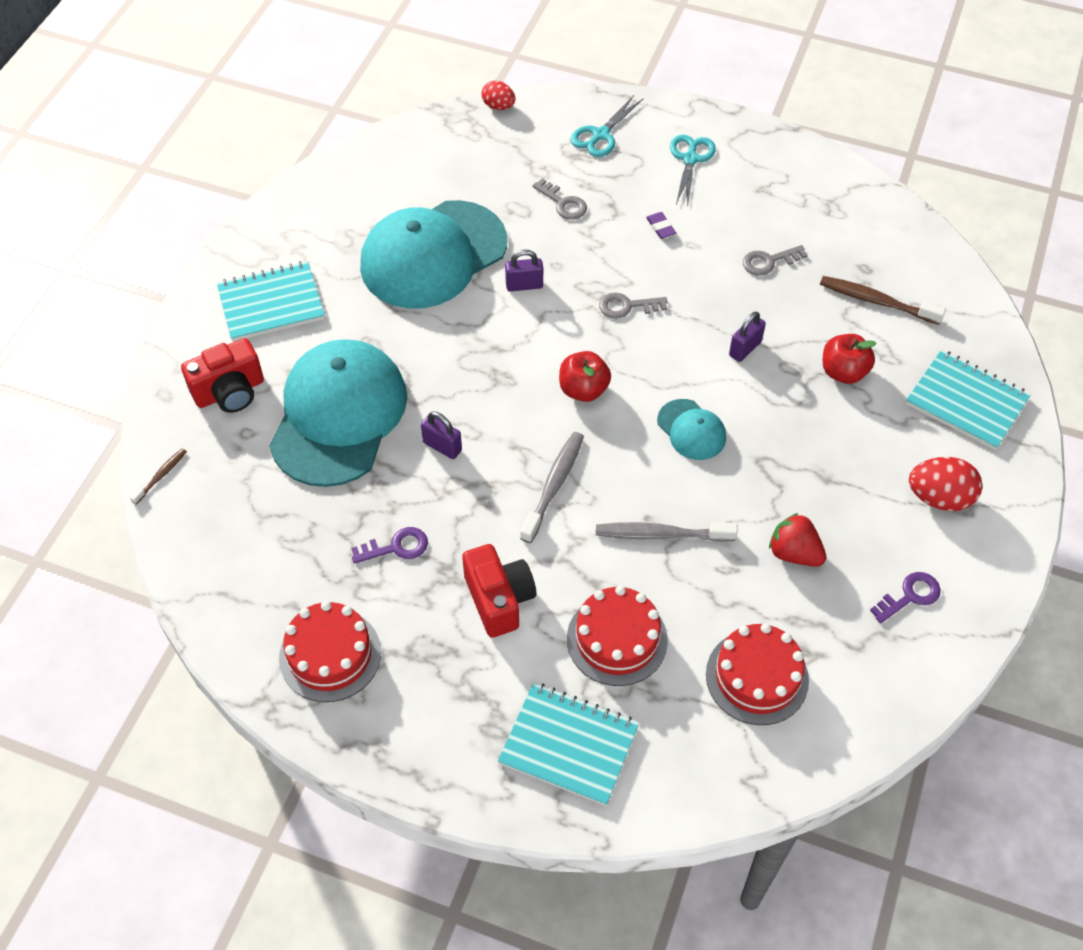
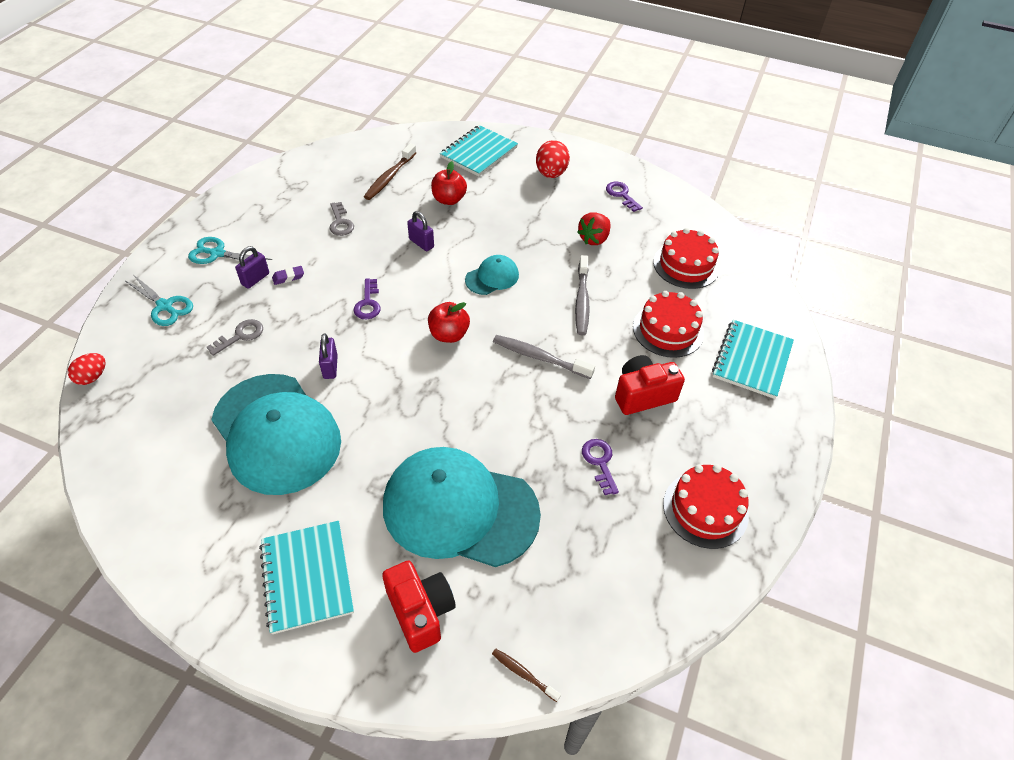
camera: 90 degrees left, 5 degrees down
(442, 446) = (499, 429): purple padlock -> purple padlock (255, 279)
(627, 306) = (368, 303): grey key -> purple key

